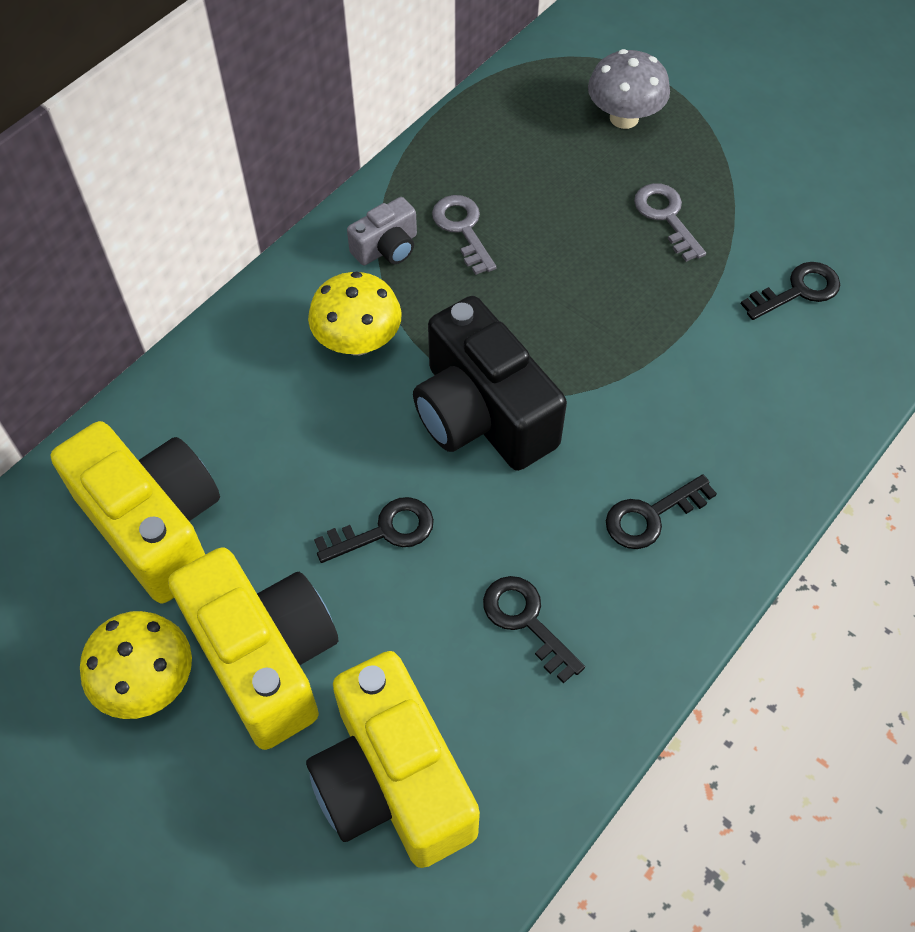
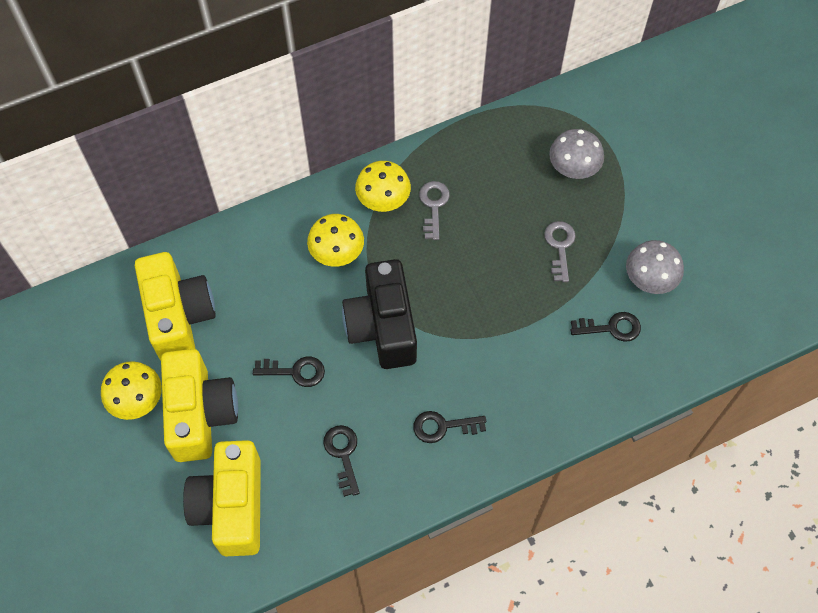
camera: 25 degrees right, 5 degrees up
(387, 248) = (383, 200): grey camera -> yellow mushroom
(807, 213) = (649, 280): none -> grey mushroom

